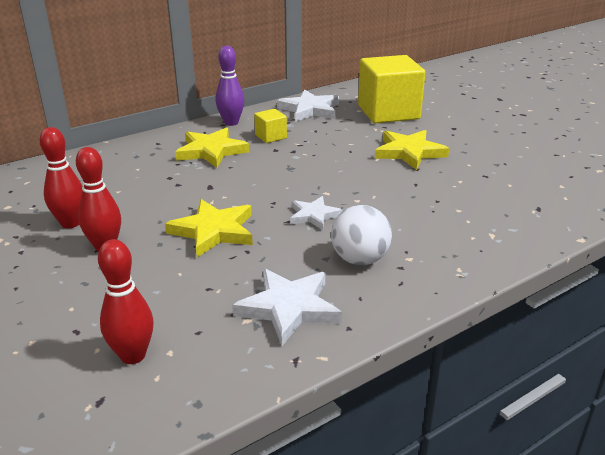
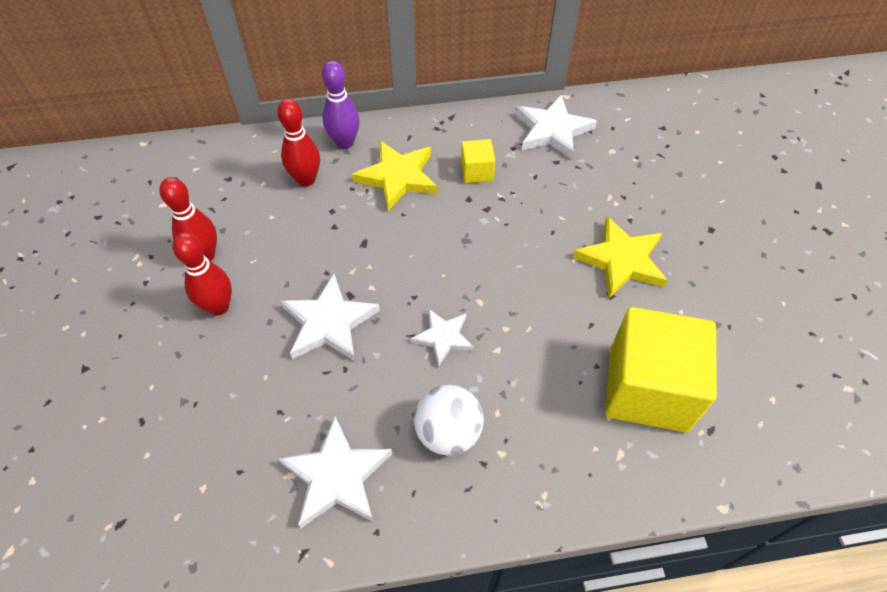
camera: 25 degrees right, 25 degrees up
(133, 355) = (171, 478): red bowling pin -> red bowling pin (306, 179)
(213, 231) = (329, 322): yellow star -> white star
(231, 123) = (447, 128): purple bowling pin -> purple bowling pin (344, 143)
(388, 112) = (647, 167): yellow cube -> yellow cube (648, 388)

